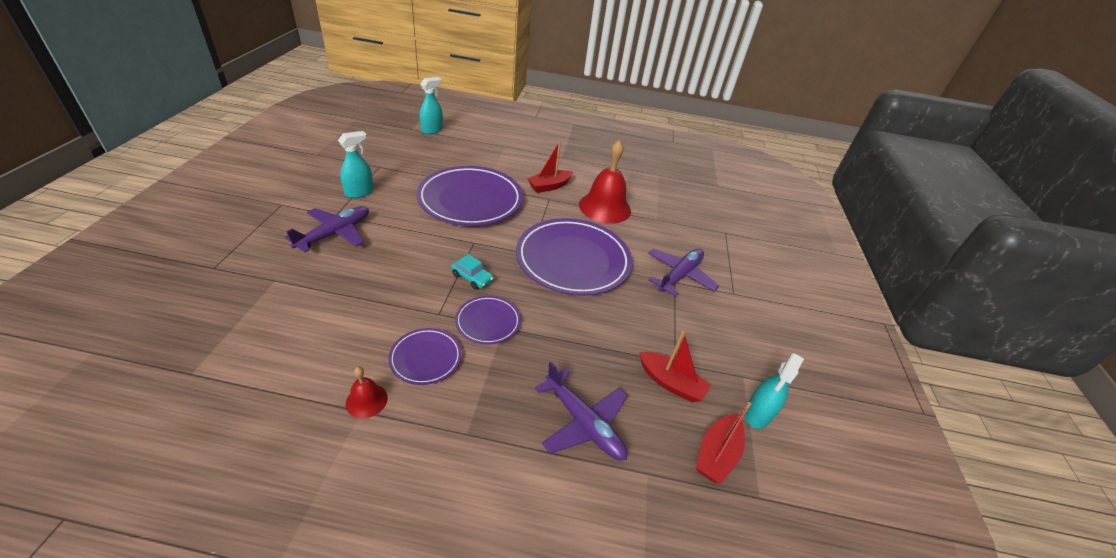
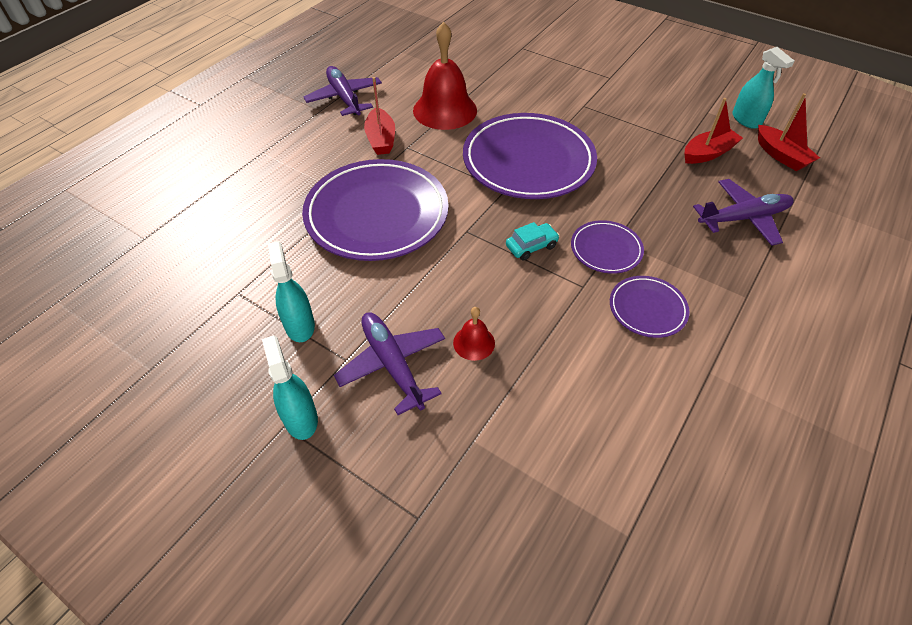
camera: 60 degrees left, 10 degrees up
(366, 400) = (696, 366): red bell -> red bell (474, 343)
(432, 130) = (165, 216): turquoise spray bottle -> turquoise spray bottle (300, 418)
(679, 276) = (576, 99): purple plane -> purple plane (344, 98)

